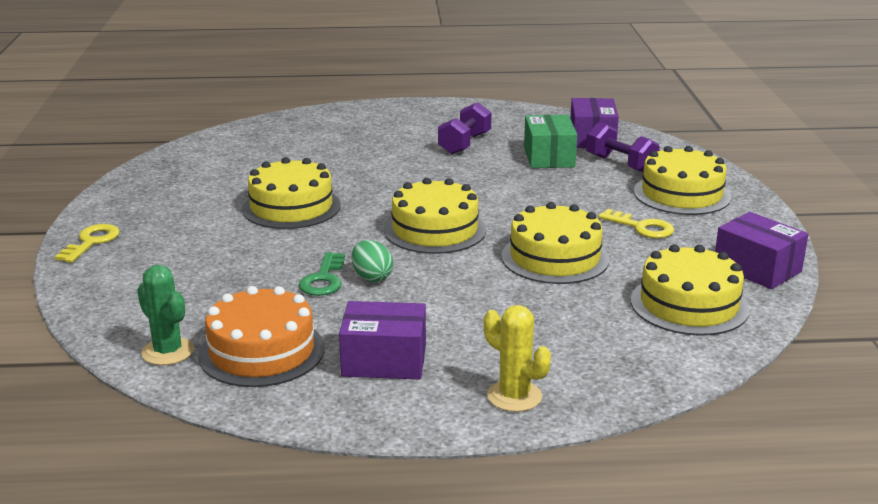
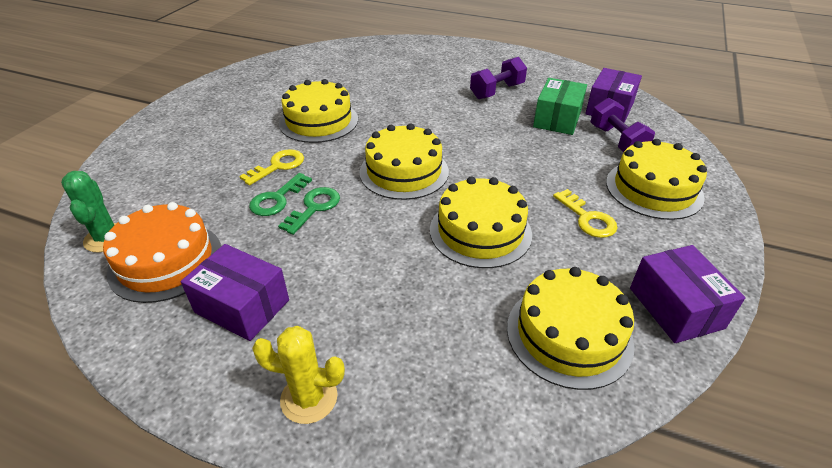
camera: 25 degrees right, 15 degrees up
(91, 242) = (165, 119): yellow key -> yellow key (278, 166)
(372, 277) = (314, 208): green egg -> green key
(514, 396) = (309, 398): yellow cactus -> yellow cactus turned 60 degrees counterclockwise

